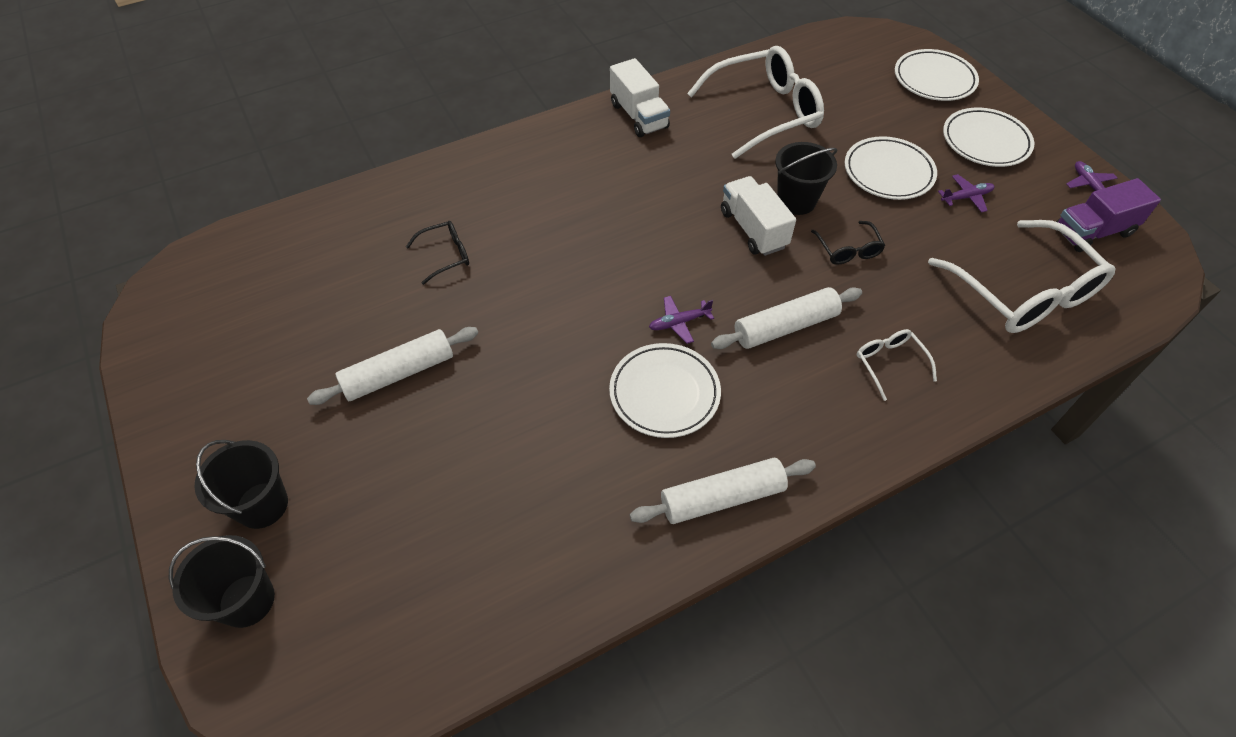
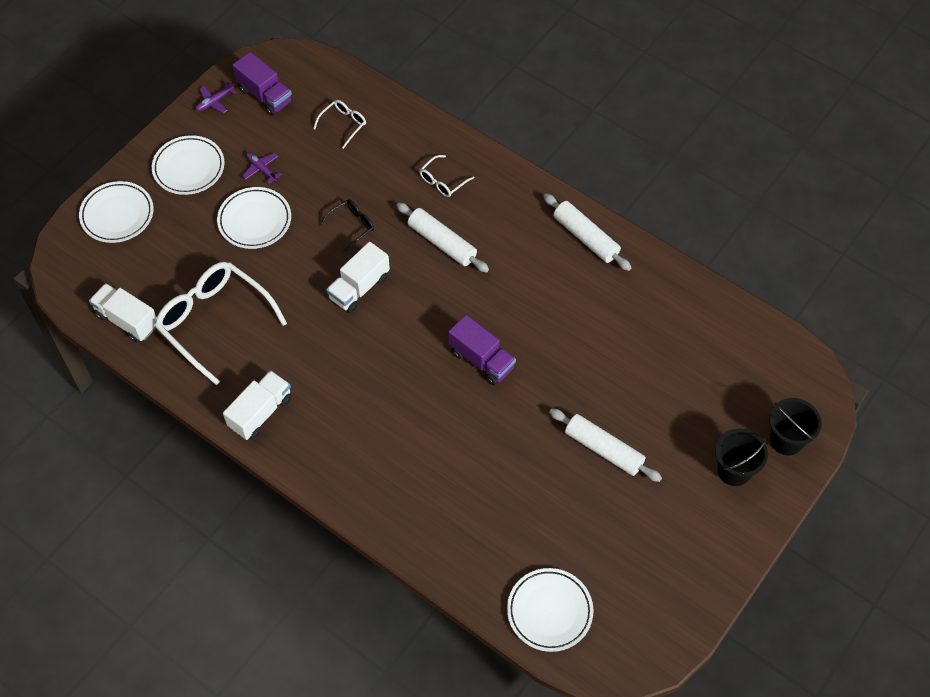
camera: 115 degrees left, 5 degrees up
(446, 255) = (488, 478): black glasses -> none
(593, 303) = (481, 360): none -> purple truck
(664, 393) = (532, 290): white plate -> white plate (549, 611)
(679, 322) = (471, 303): purple plane -> none
(796, 60) = (127, 320): none -> white truck
(796, 201) = (315, 270): black bucket -> none
(1023, 292) = (343, 124): white glasses -> white glasses, size x0.46

